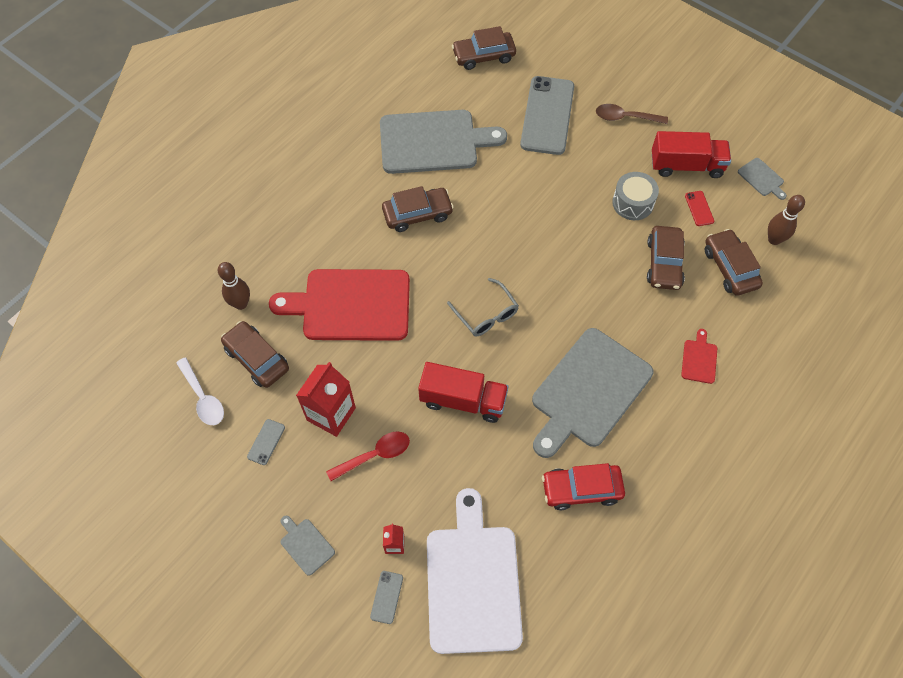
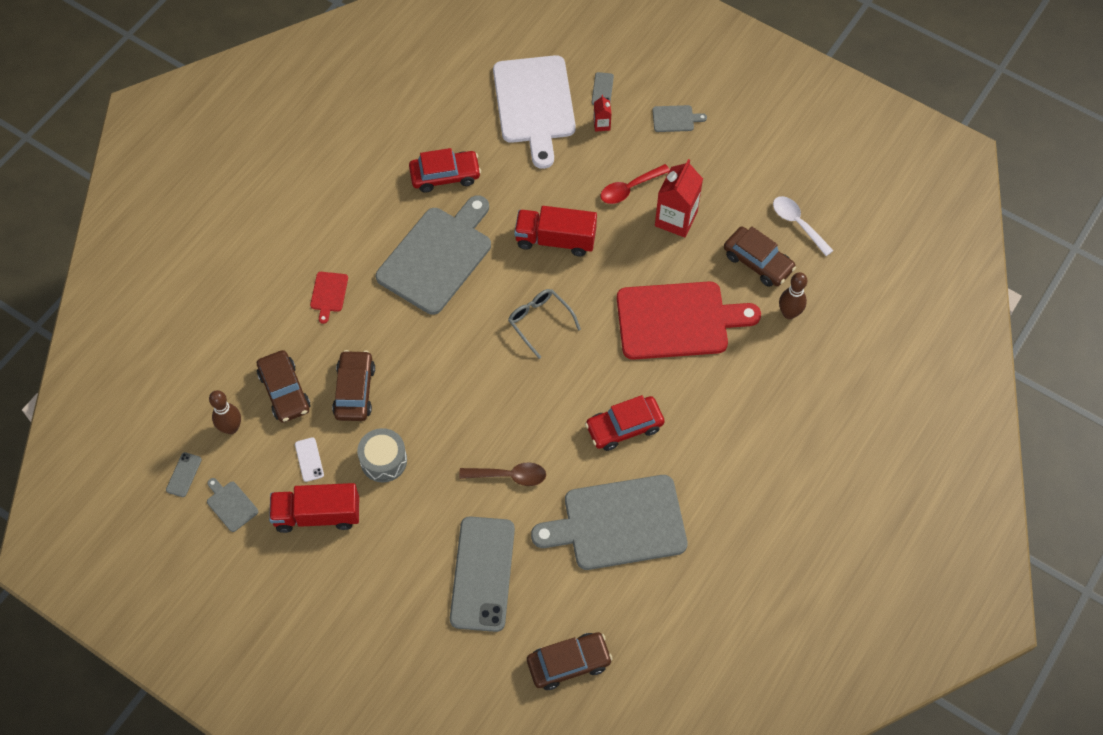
camera: 175 degrees right, 0 degrees up
(266, 442) = (729, 192): grey phone -> grey phone (184, 475)
(306, 545) = (675, 119): grey cutting board -> grey cutting board turned 45 degrees counterclockwise
(417, 214) = (624, 427): brown car -> red car
(625, 117) = (386, 579): brown spoon -> brown spoon (509, 476)
(699, 208) = (309, 459): red phone -> white phone

